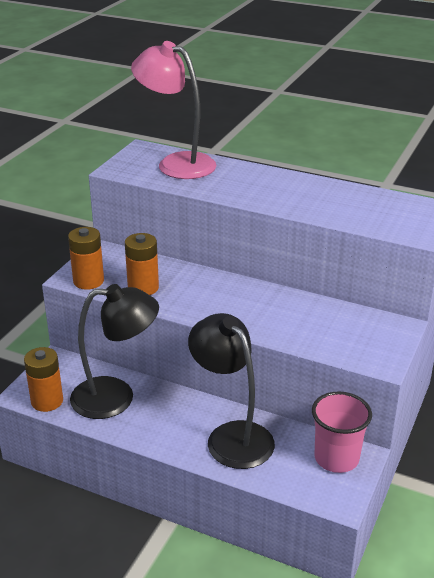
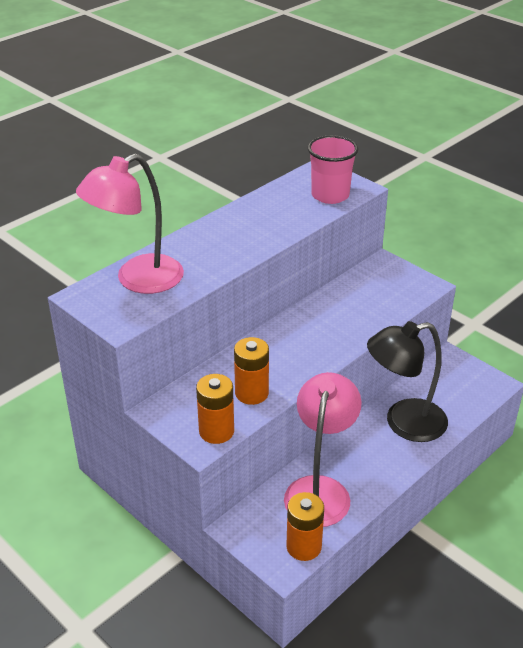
camera: 70 degrees left, 5 degrees up
(116, 397) = (320, 490): black lamp -> pink lamp
(336, 458) = (449, 371): pink cup -> pink cup (330, 195)

